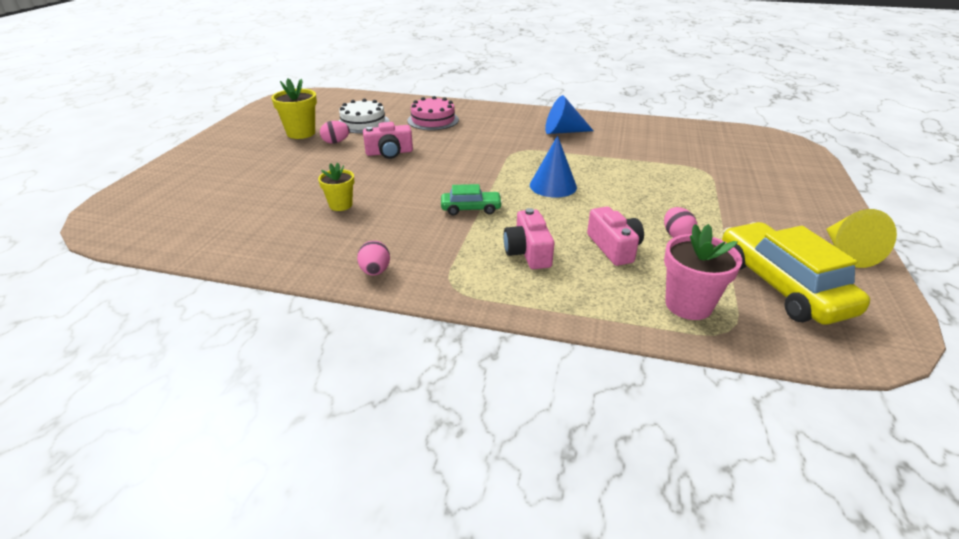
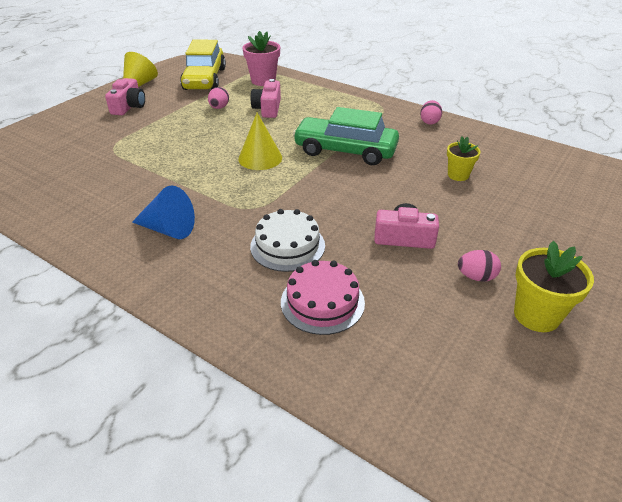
camera: 160 degrees left, 5 degrees up
(363, 123) = (437, 323): white cake -> white cake (287, 246)
(471, 209) = (345, 150): green car -> green car, size x1.97
(528, 252) = (325, 115): pink camera -> pink camera (129, 106)
(553, 186) = (260, 158): blue cone -> yellow cone

